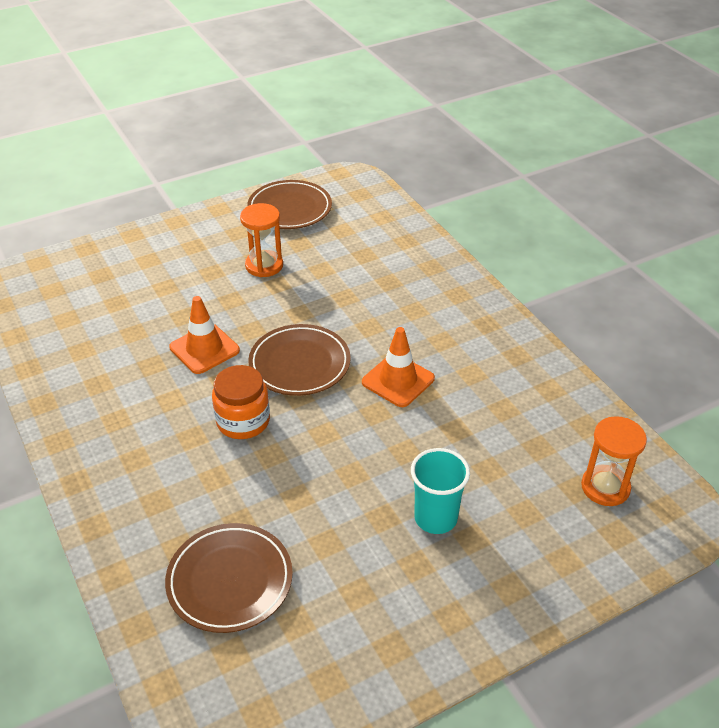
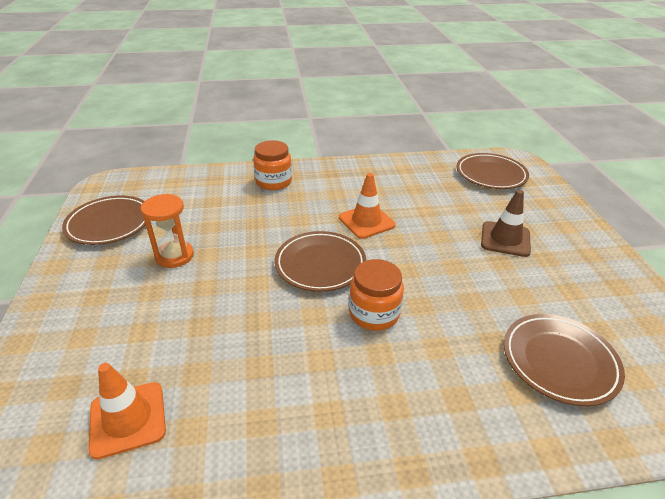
camera: 70 degrees left, 5 degrees down
(204, 349) = (262, 320): orange traffic cone -> orange traffic cone (128, 419)
(432, 284) = (273, 182): none -> orange jar
(435, 518) = (505, 239): turquoise cup -> brown traffic cone
(605, 487) = (491, 174): orange hourglass -> brown plate

